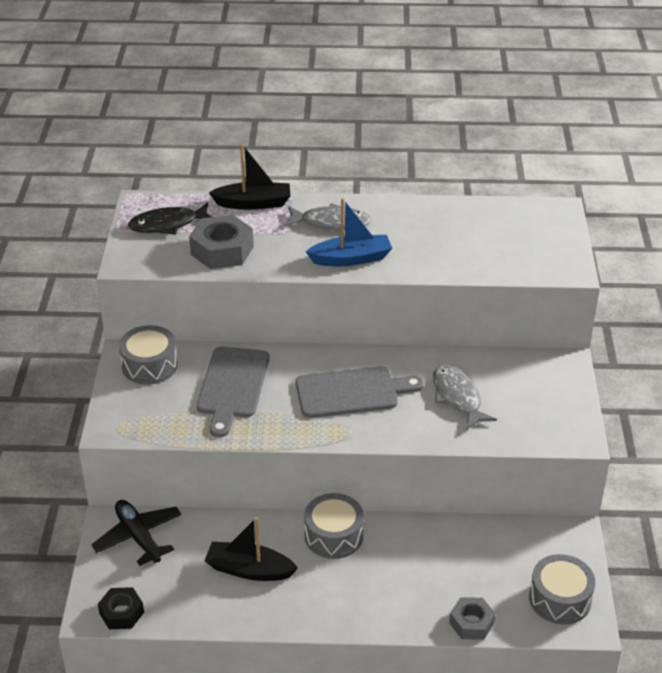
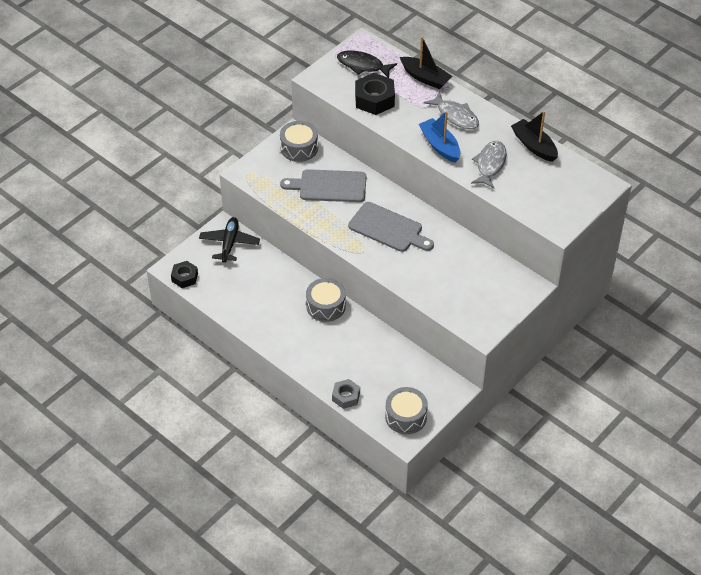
camera: 40 degrees right, 10 degrees up
(222, 250) = (374, 99): grey nut -> black nut
(232, 386) = (329, 186): grey cutting board -> grey cutting board turned 45 degrees clockwise
(249, 570) = (265, 296): black boat -> black boat (534, 146)
(351, 259) = (440, 146): blue boat -> blue boat turned 150 degrees counterclockwise
(457, 397) = (443, 267): grey fish -> grey fish (490, 164)

